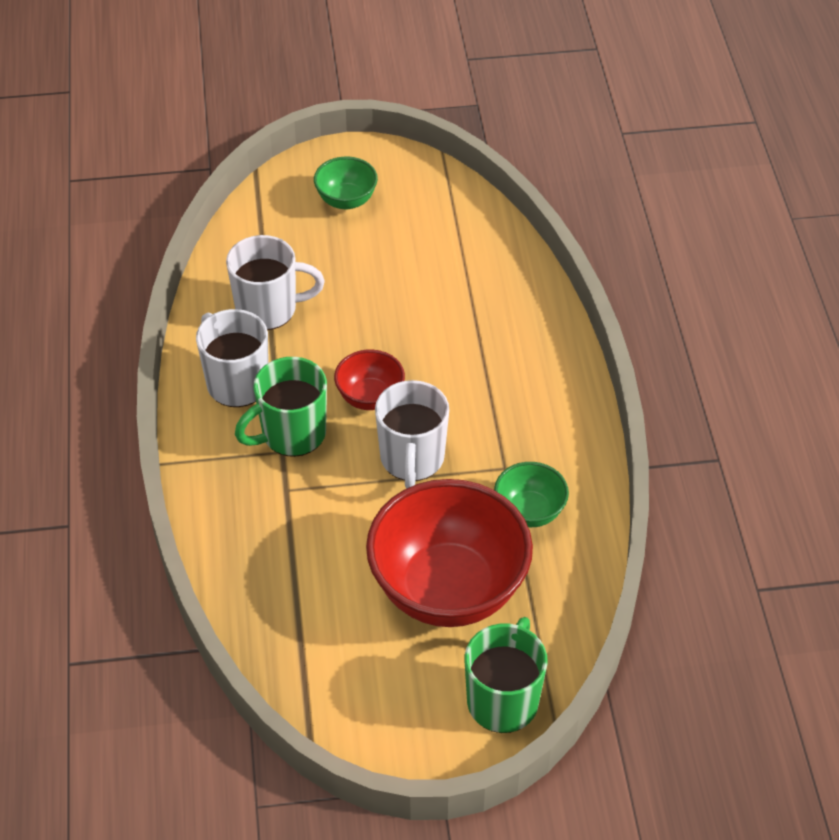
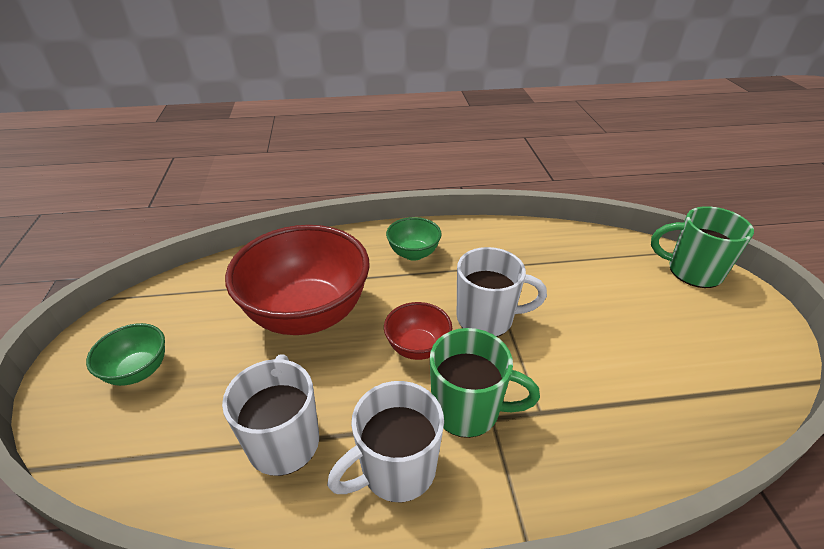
camera: 90 degrees left, 10 degrees down
(291, 434) = (468, 409): green mug -> green mug turned 45 degrees counterclockwise
(448, 589) = (611, 298): red bowl -> red bowl (308, 314)
(529, 512) = (525, 256): green bowl -> green bowl (413, 253)

